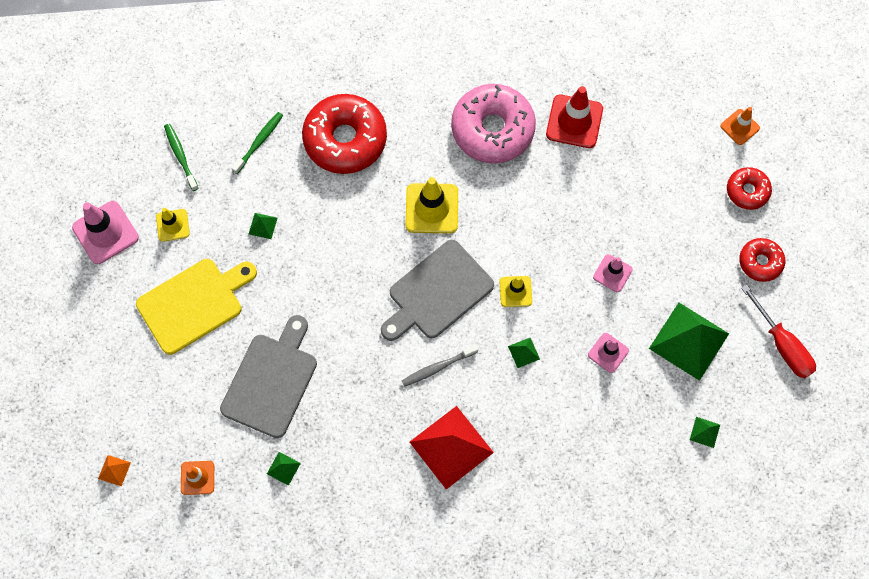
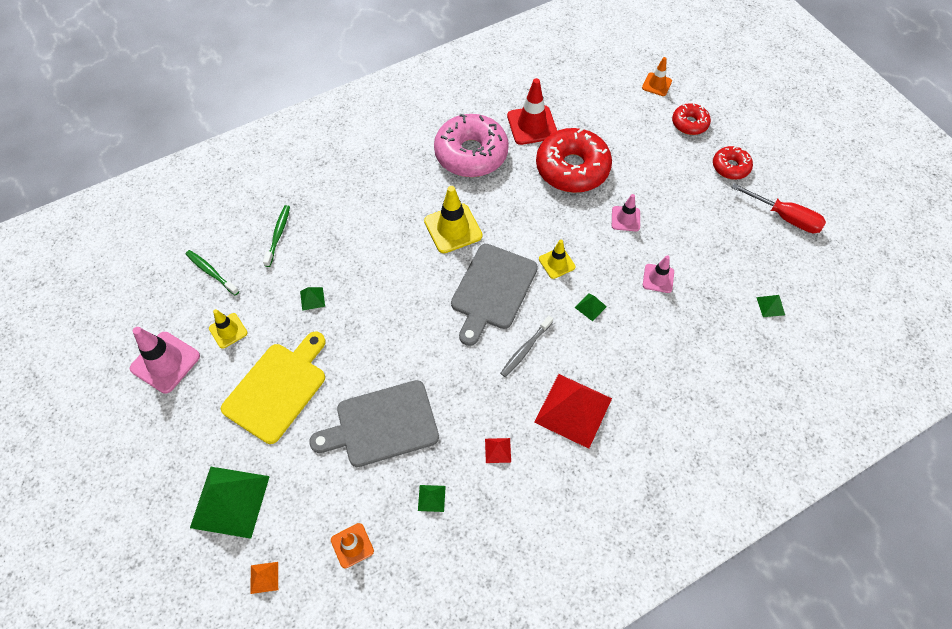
camera: 25 degrees left, 10 degrees down
(271, 381) = (382, 425): grey cutting board -> grey cutting board turned 105 degrees counterclockwise
(345, 139) = (353, 205): red donut -> red donut (572, 168)
(363, 452) = (498, 450): none -> red pyramid
(689, 340) = (714, 243): green pyramid -> green pyramid (230, 501)

